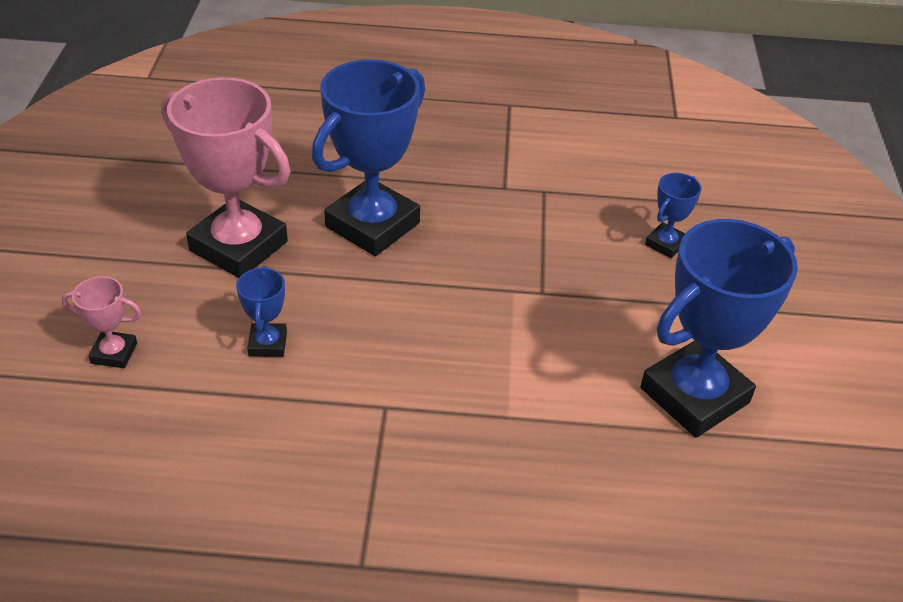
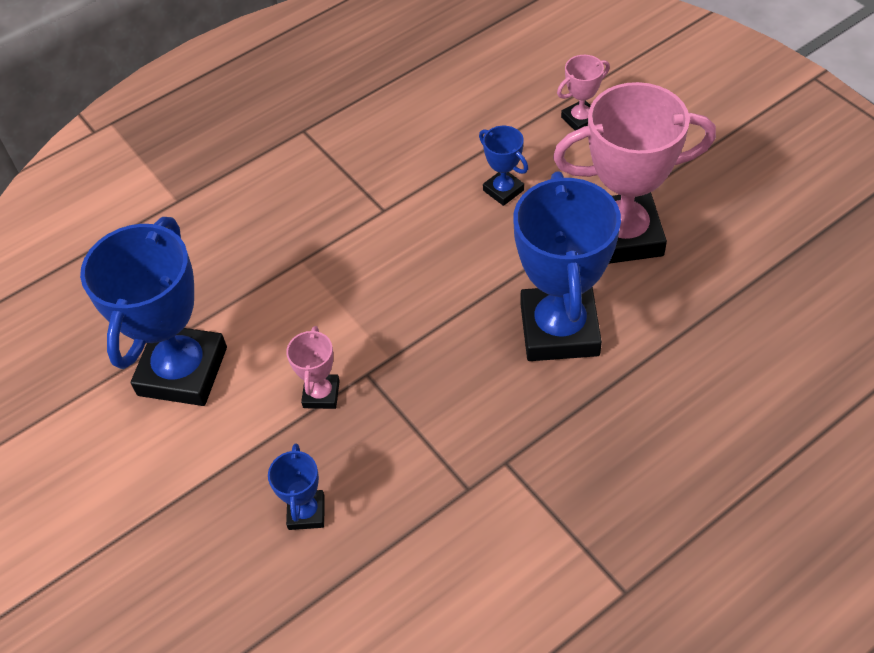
camera: 145 degrees right, 10 degrees up
(590, 302) = (321, 394): none -> pink trophy

